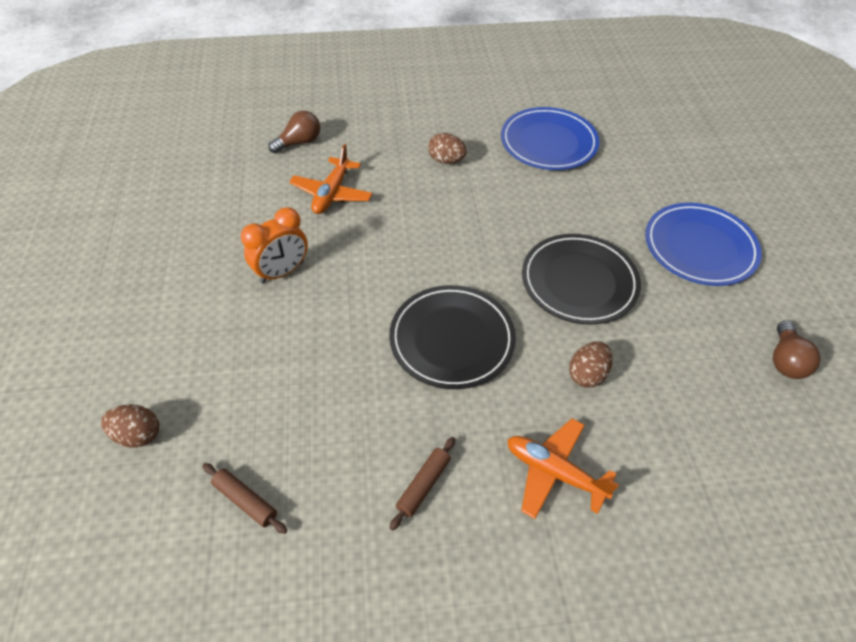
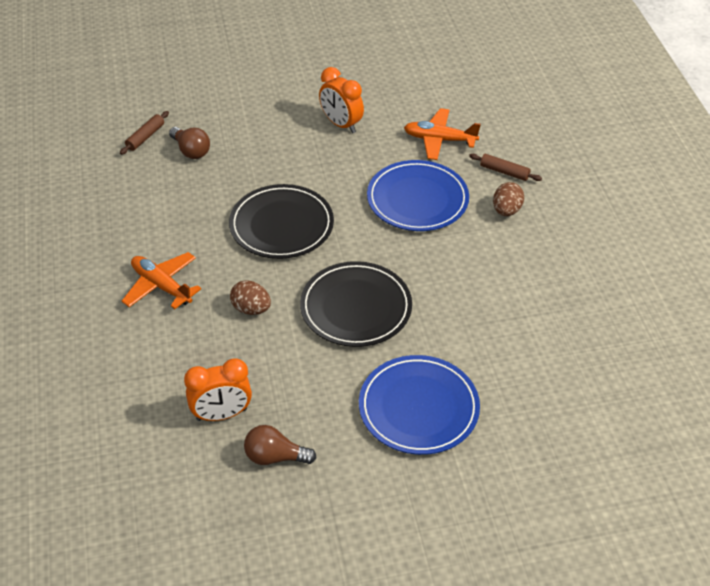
camera: 85 degrees right, 5 degrees down
(138, 435) = (193, 84): brown egg -> none
(299, 142) = (504, 111): brown light bulb -> brown light bulb (191, 151)
(423, 485) = (153, 217): brown rolling pin -> brown rolling pin (504, 172)
(548, 142) = (560, 289): blue plate -> blue plate (417, 199)
(554, 472) = (161, 286): orange plane -> orange plane turned 75 degrees counterclockwise
(744, 407) = (222, 414): none -> orange clock

